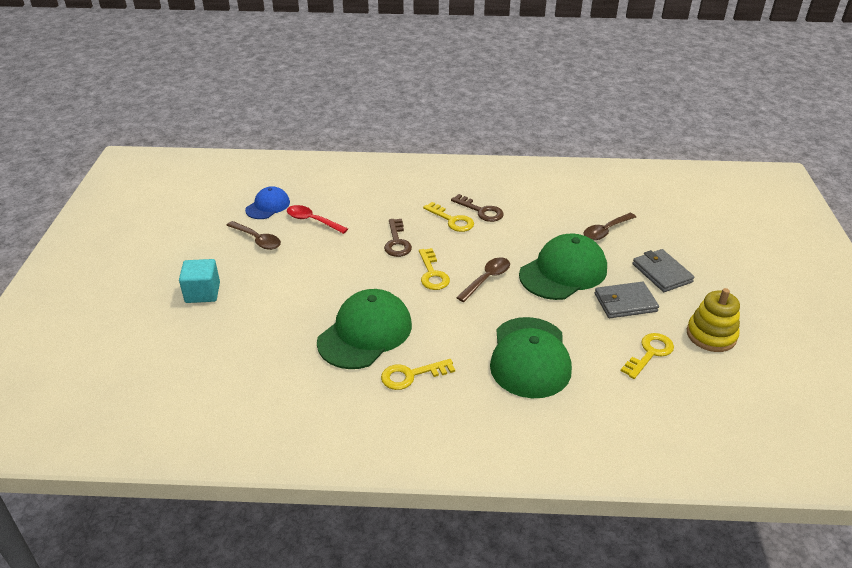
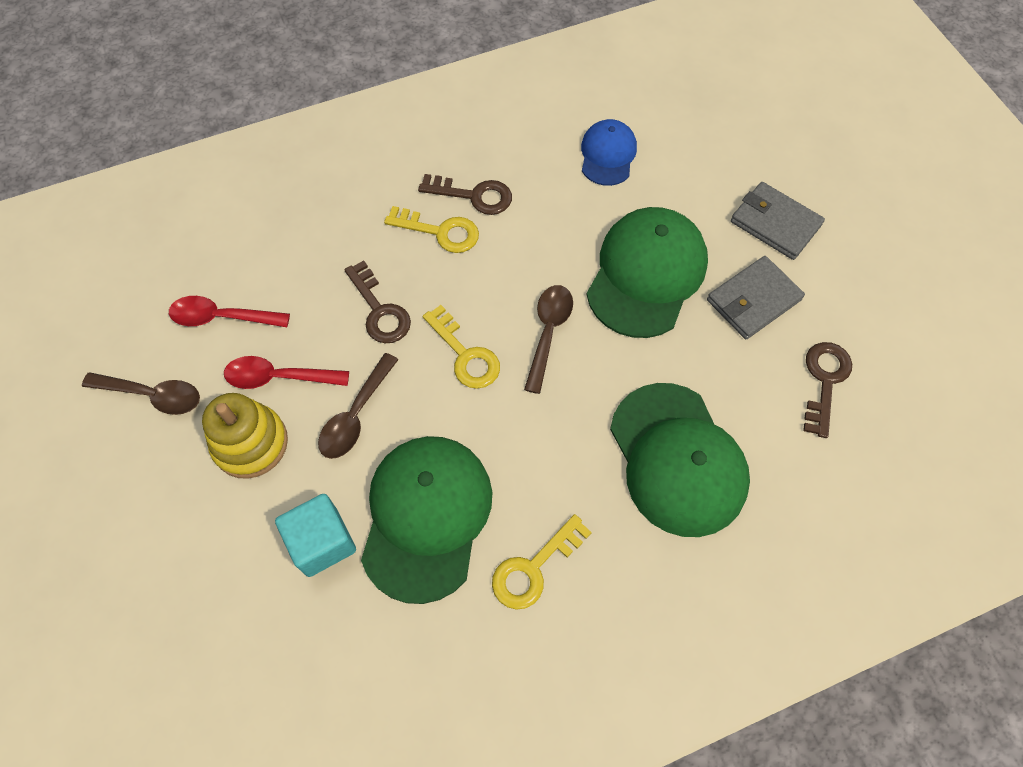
camera: 25 degrees left, 25 degrees up
(202, 293) = (124, 548): turquoise cube -> turquoise cube (322, 542)
(268, 206) = (129, 313): blue cap -> blue cap (608, 155)
(325, 252) = (278, 377): none -> red spoon
(605, 231) = (666, 169): brown spoon -> brown spoon (356, 415)
(650, 353) = (824, 381): yellow key -> brown key
(711, 335) = (883, 314): yellow stacking toy -> yellow stacking toy (250, 443)

